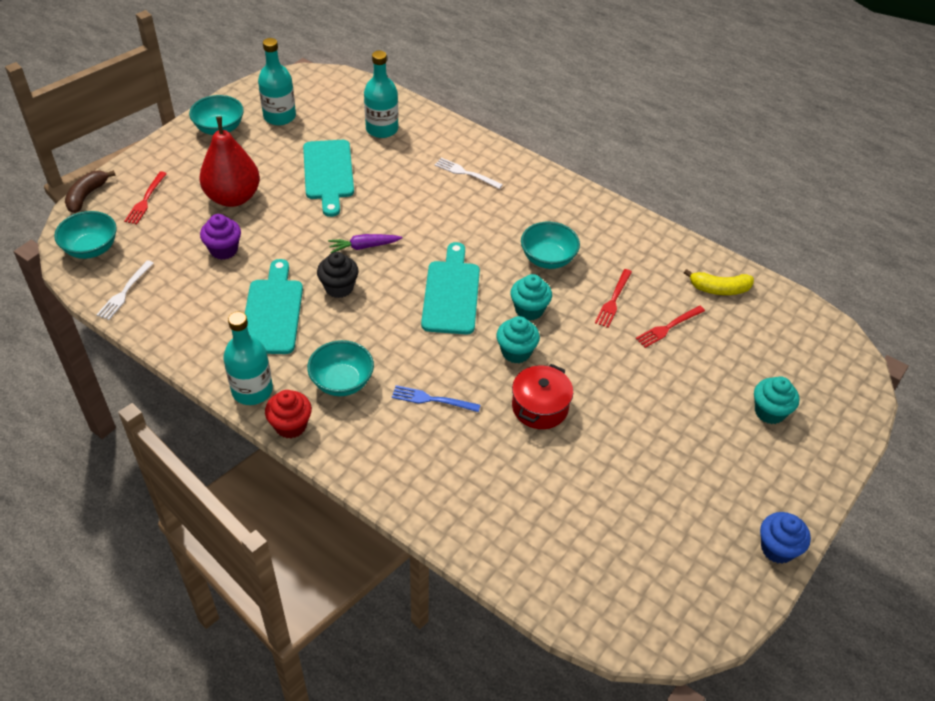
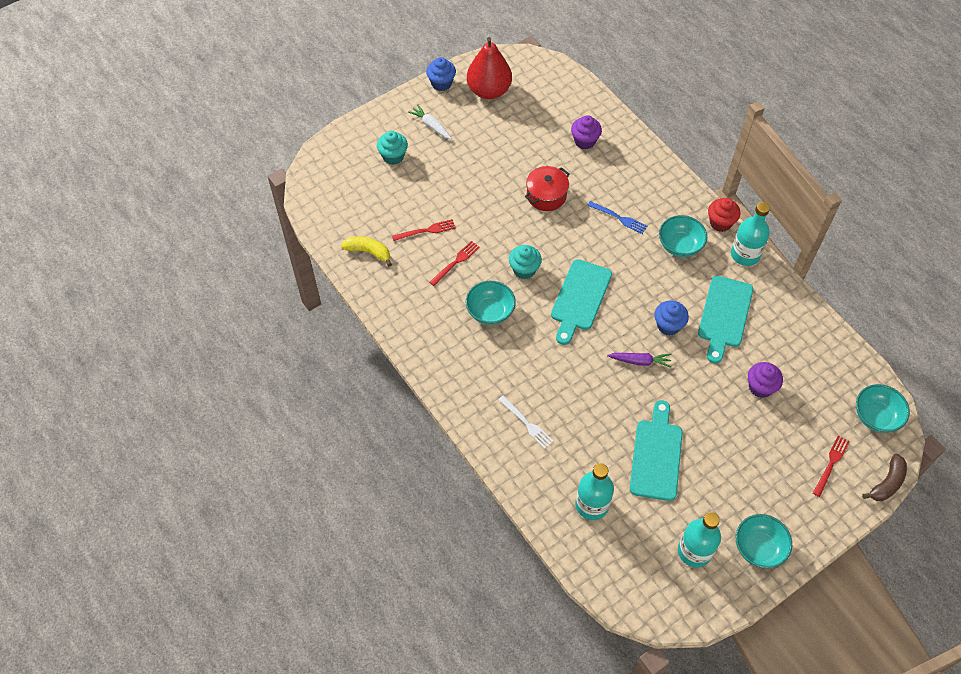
camera: 160 degrees left, 10 degrees up
(124, 292) = (843, 363): white fork -> none
(233, 197) = (749, 447): red pear -> red pear (489, 91)
(339, 288) = (668, 325): black cupcake -> blue cupcake
(516, 352) = (547, 238): turquoise cupcake -> none
(517, 504) = (585, 141): none -> purple cupcake
(748, 471) = (431, 125): none -> white carrot

